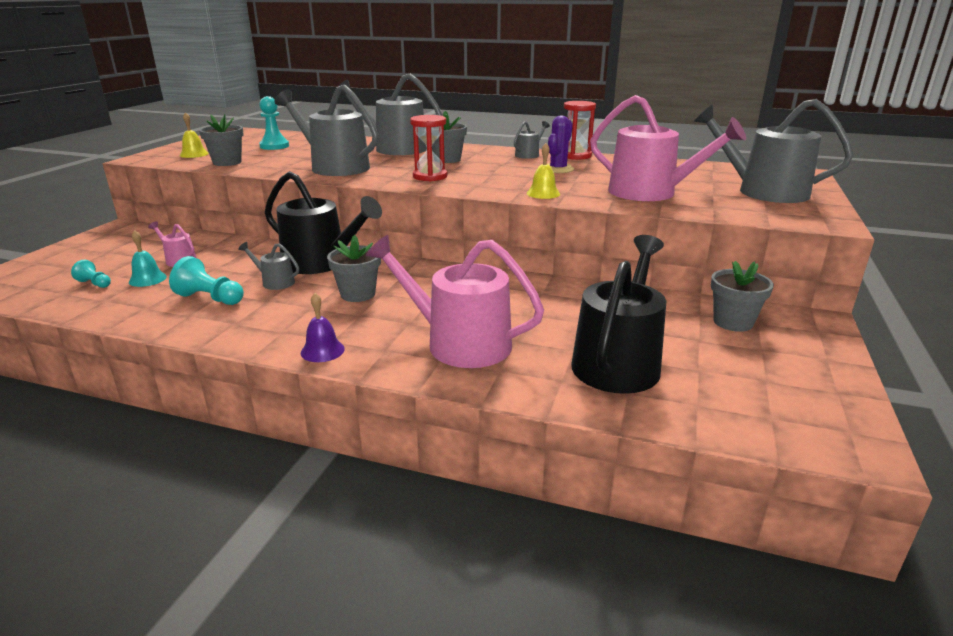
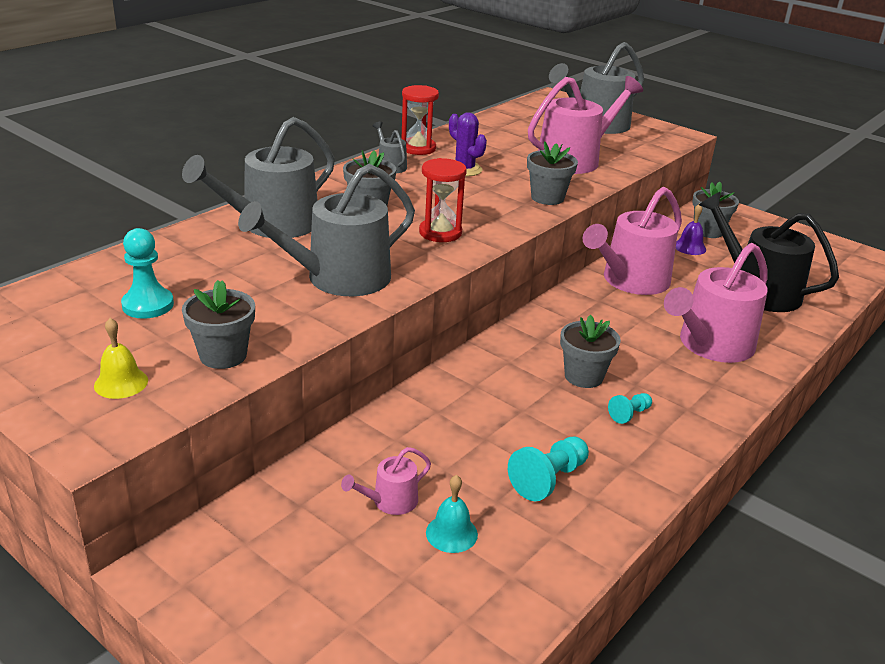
camera: 70 degrees left, 5 degrees up
(95, 283) = (440, 588): turquoise pawn -> turquoise pawn (629, 414)
(275, 282) = (521, 426): grey watering can -> none
(321, 263) = (477, 386): black watering can -> none
(322, 350) = (707, 417): purple bell -> purple bell (690, 247)
(543, 193) = (547, 198): yellow bell -> grey flower pot
(550, 295) = (631, 281): none -> pink watering can

